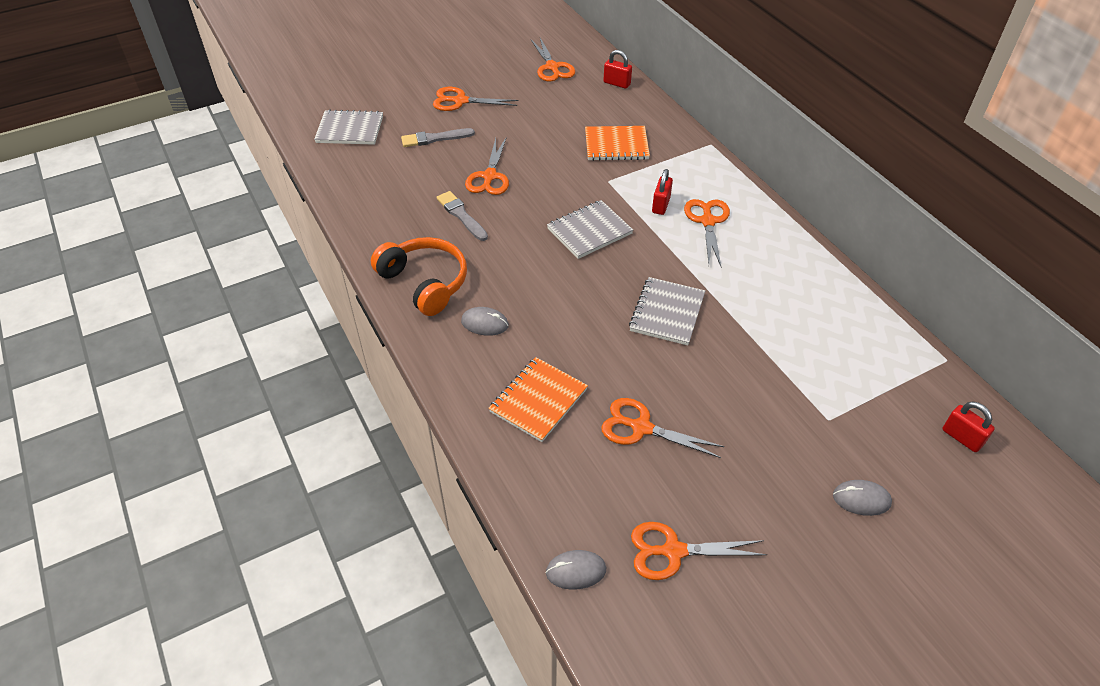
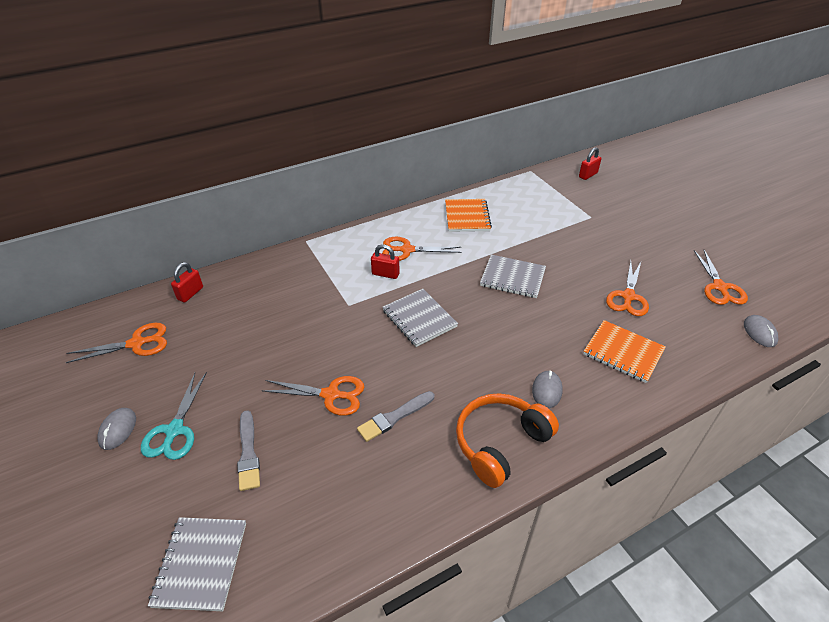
camera: 90 degrees left, 5 degrees down
(460, 101) = (174, 431): orange scissors -> turquoise scissors
(616, 145) = (295, 297): orange notebook -> orange notebook (467, 217)
(861, 499) = (645, 213): grey mouse -> grey mouse (118, 430)

